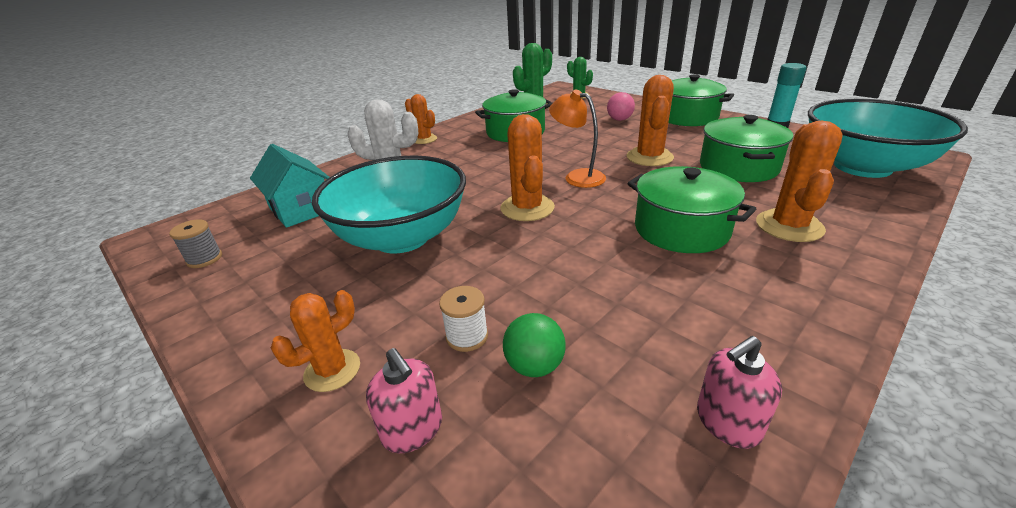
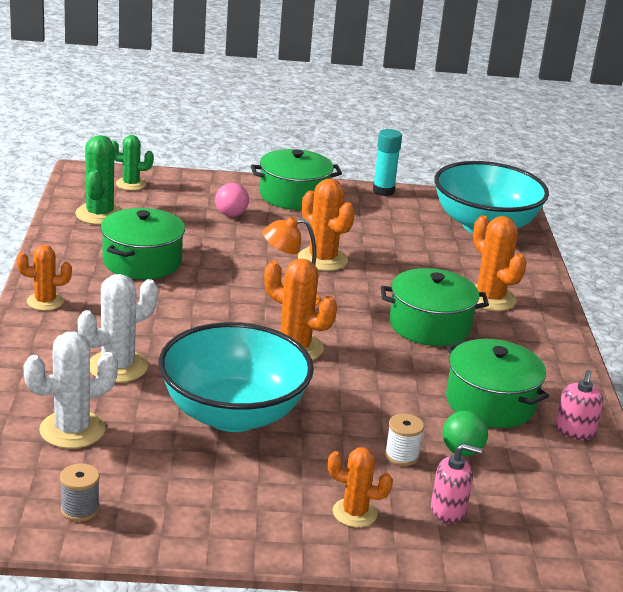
camera: 50 degrees left, 5 degrees down
(301, 209) = (72, 430): turquoise house -> white cactus
(332, 370) = (354, 513): orange cactus -> orange cactus turned 75 degrees counterclockwise
(738, 167) = (403, 251): green pot -> green pot (490, 403)

